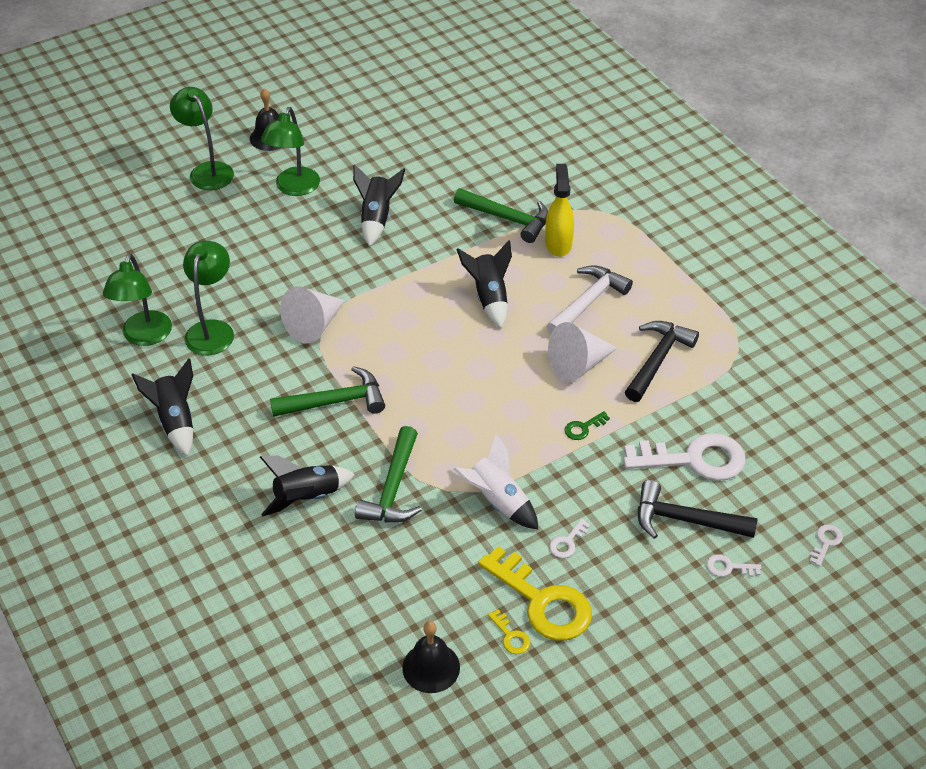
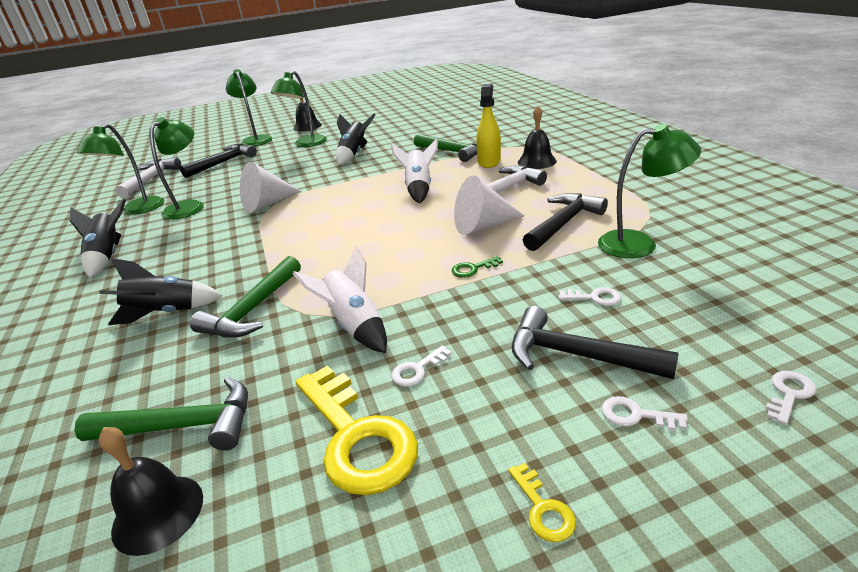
camera: 15 degrees right, 15 degrees down
(110, 269) = (151, 179): none -> white hammer
(194, 231) = (223, 162): none -> black hammer
(336, 401) = (248, 247): green hammer -> green hammer (183, 426)
(489, 297) = (419, 189): black rocket -> white rocket
(511, 636) = (291, 480): yellow key -> yellow key (543, 509)
(614, 245) = (537, 161): none -> black bell
(694, 459) = (594, 298): white key -> white key, size x0.42
(729, 390) = (639, 244): none -> green lamp

